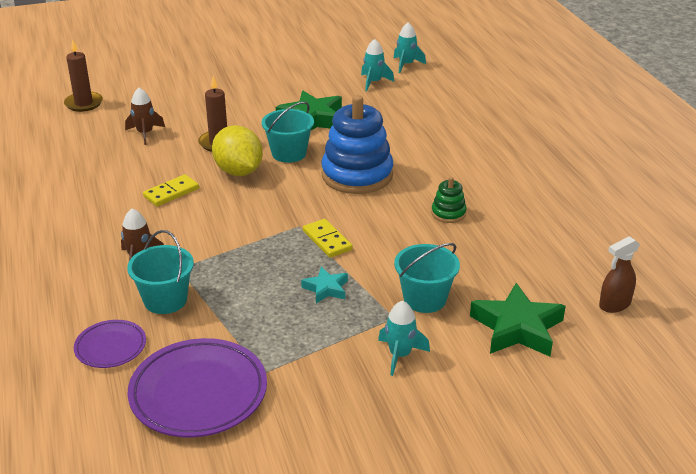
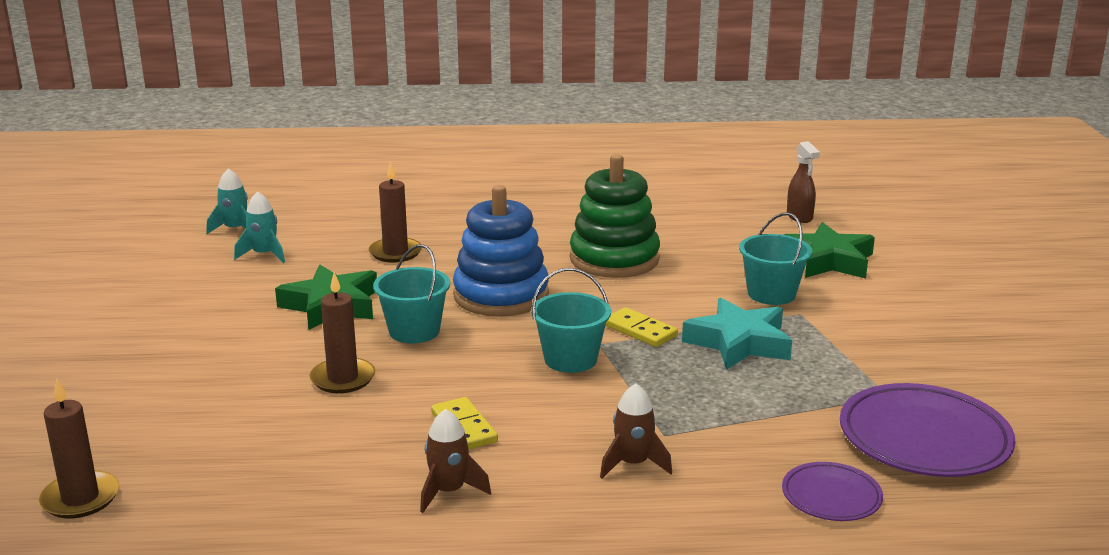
camera: 75 degrees left, 10 degrees down
(145, 133) = (257, 439): brown rocket -> brown rocket (449, 491)
(165, 300) = (735, 449): turquoise bucket -> turquoise bucket (570, 359)
(238, 171) = (438, 371): yellow lemon -> none
(326, 289) = (739, 342): turquoise star -> turquoise star, size x1.88
(327, 240) = (640, 330): yellow domino -> yellow domino turned 60 degrees clockwise
(400, 355) = (864, 319): turquoise rocket -> none
(404, 124) = (395, 252): none -> brown candle
(448, 213) = (614, 259): green stacking toy -> green stacking toy, size x2.19

